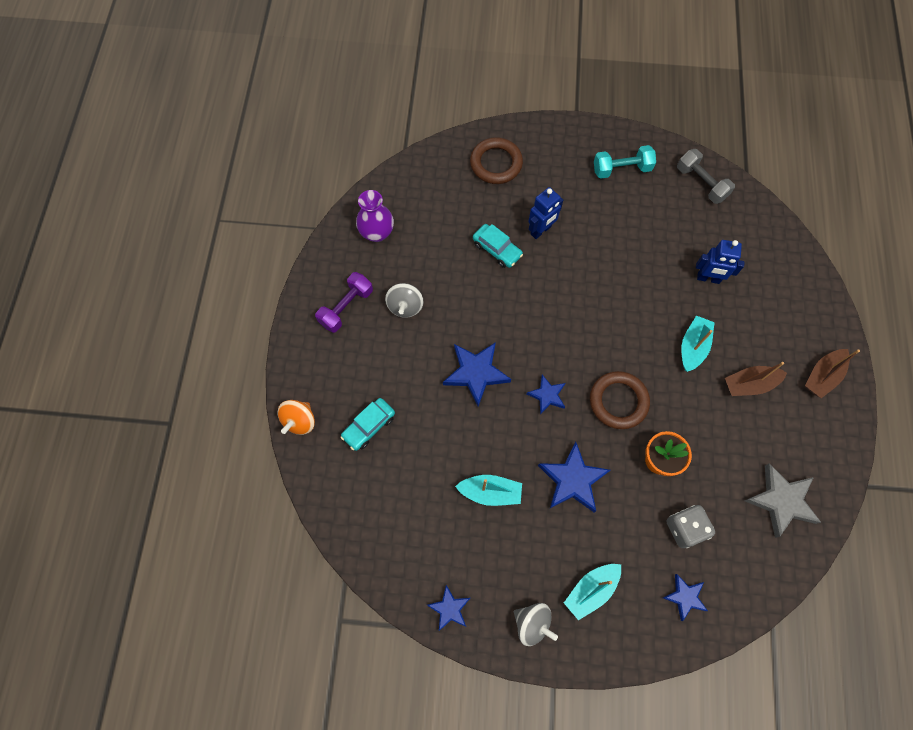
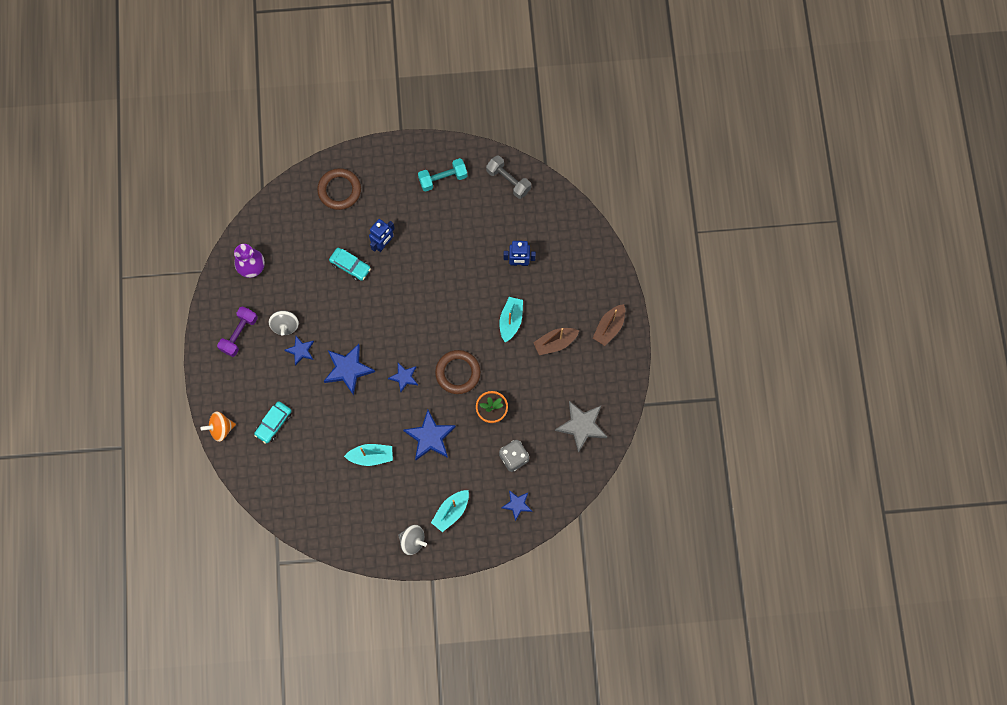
camera: 10 degrees left, 5 degrees up
(300, 421) = (221, 428): orange spinning top -> orange spinning top turned 60 degrees clockwise
(449, 609) = (353, 541): blue star -> blue star (301, 351)

